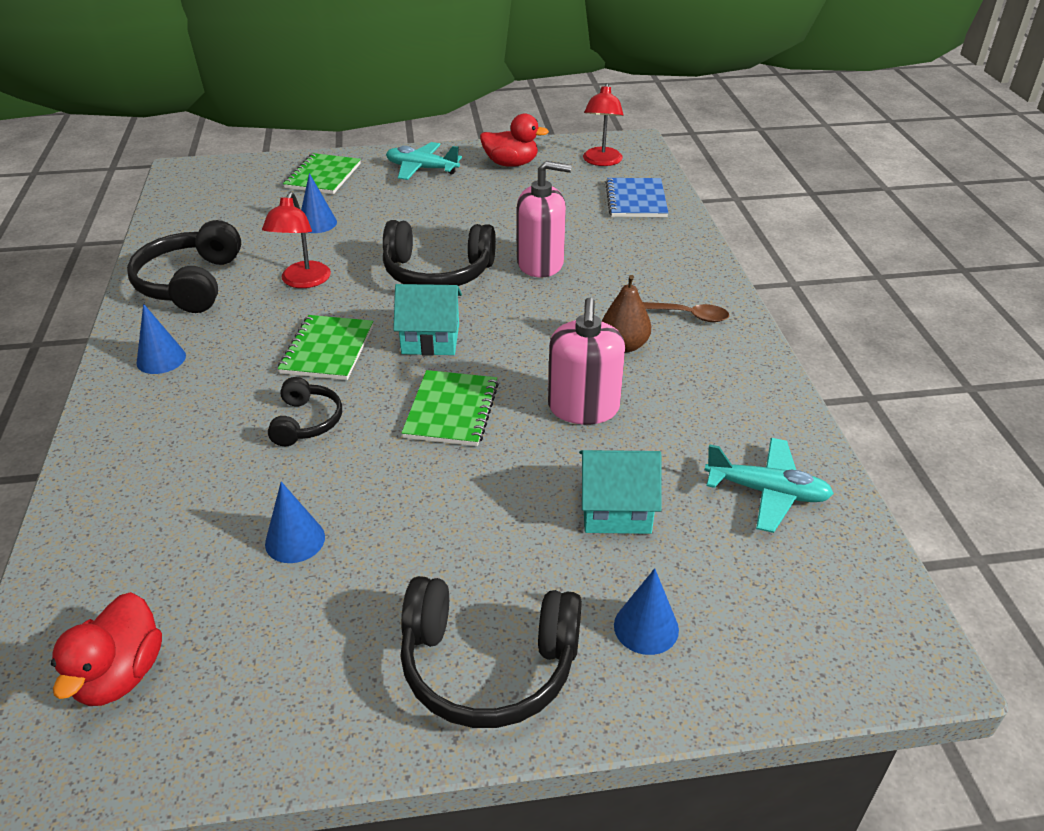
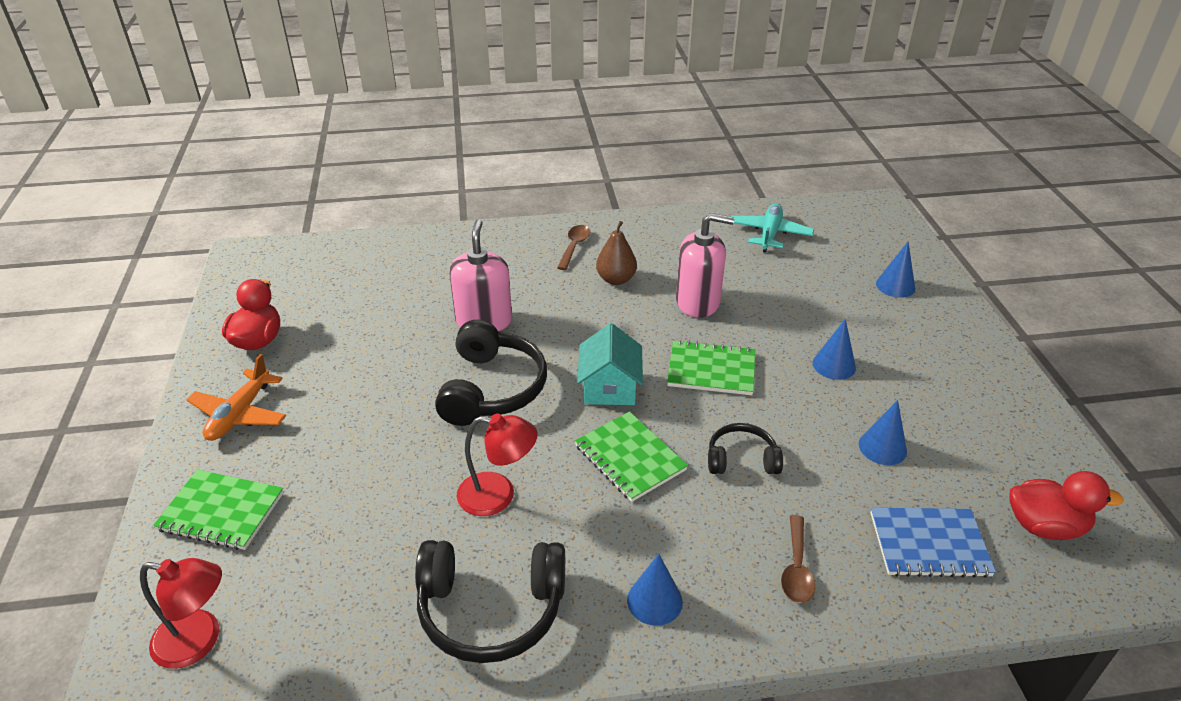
camera: 90 degrees left, 0 degrees up
(156, 445) = (796, 568): none -> brown spoon
(317, 223) = (359, 500): blue cone -> blue cone (834, 365)
(328, 350) = (630, 458): green notebook -> green notebook turned 45 degrees clockwise
(421, 169) = (240, 414): turquoise plane -> orange plane
(488, 666) = (950, 345): black headphones -> none
(601, 161) = (280, 277): red lamp -> red lamp (199, 641)
(616, 509) = (802, 292): turquoise house -> none
(636, 200) = (374, 260): blue notebook -> blue notebook (929, 544)

